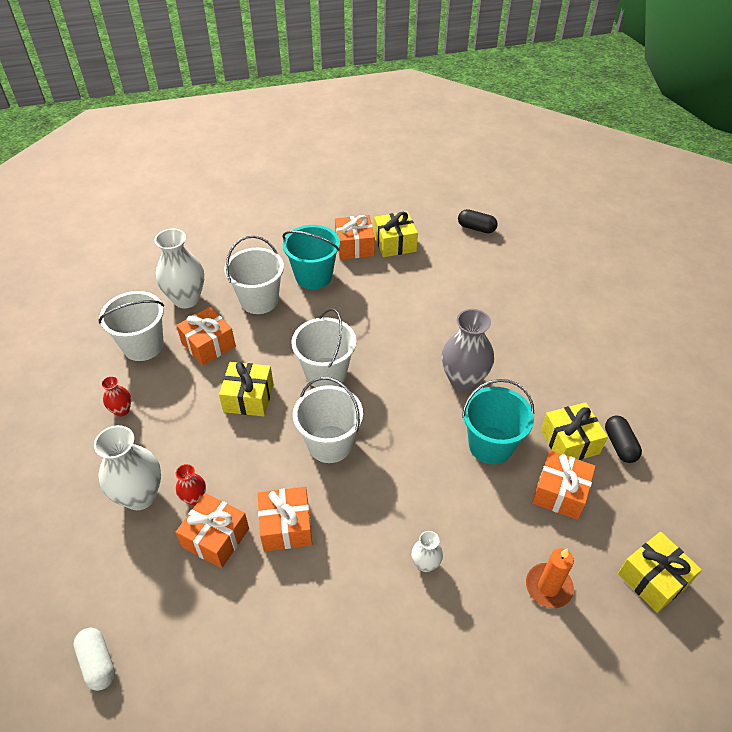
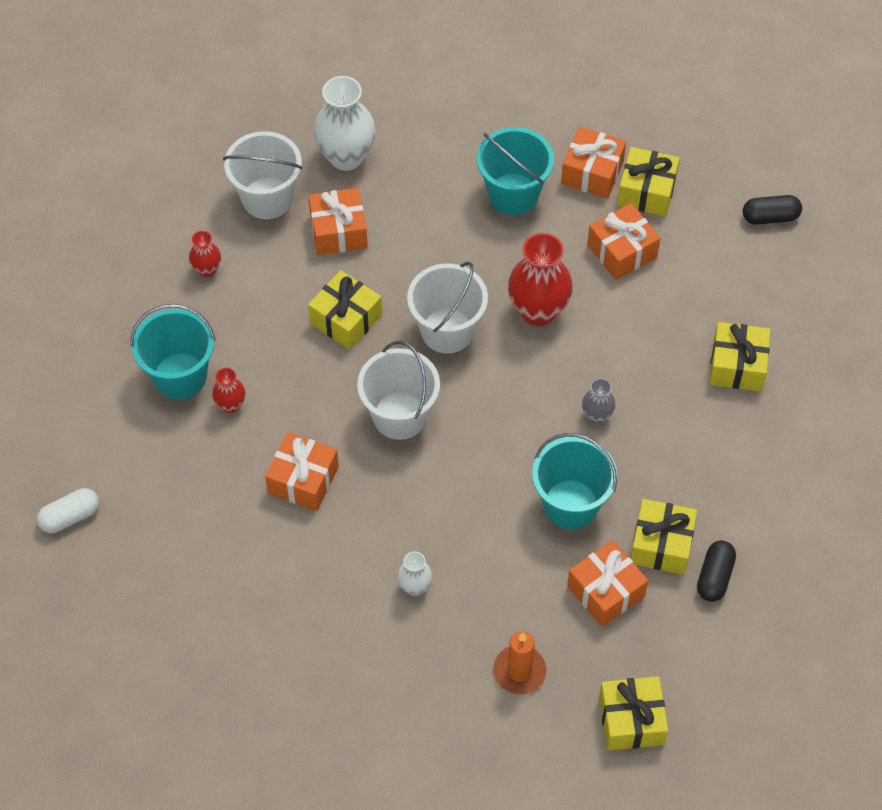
camera: 30 degrees right, 10 degrees up
(98, 663) = (70, 517): white capsule -> white capsule turned 60 degrees clockwise
(140, 496) = (180, 376): white vase -> turquoise bucket
(216, 538) = (230, 456): orange gift -> orange gift (622, 251)
(259, 300) = (429, 198): white bucket -> none
(378, 335) = (538, 311): none -> red vase
(463, 380) = (597, 415): grey vase -> grey vase, size x0.51
(476, 228) = (770, 217): black capsule -> black capsule turned 60 degrees counterclockwise
(524, 312) = (737, 366): none -> yellow gift

